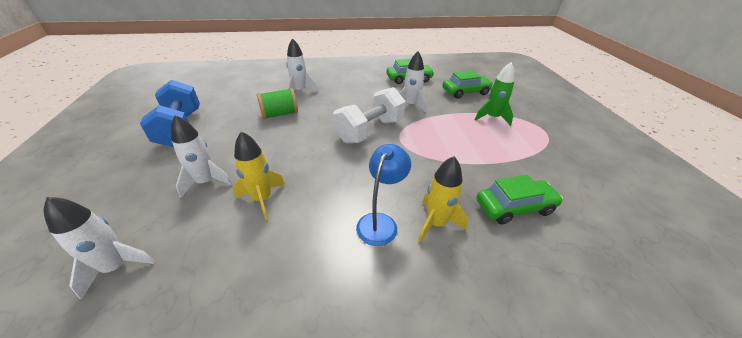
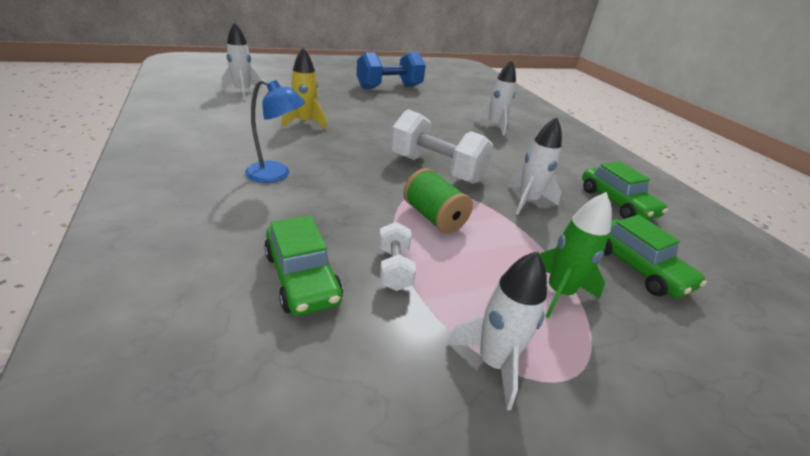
camera: 75 degrees right, 5 degrees down
(206, 182) = (323, 103): white rocket -> white rocket (493, 362)
(280, 114) = (438, 120): green spool -> green spool (434, 217)
(436, 223) = (273, 207): yellow rocket -> none
(492, 167) = (394, 268): none -> white dumbbell

